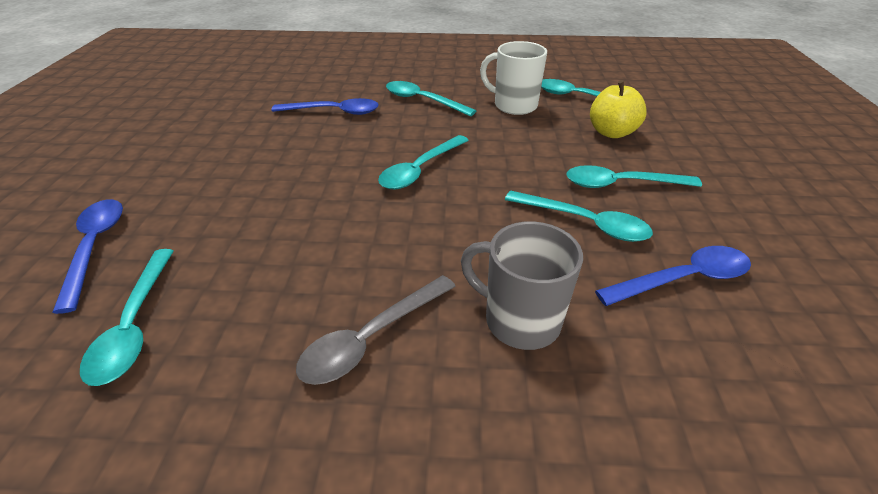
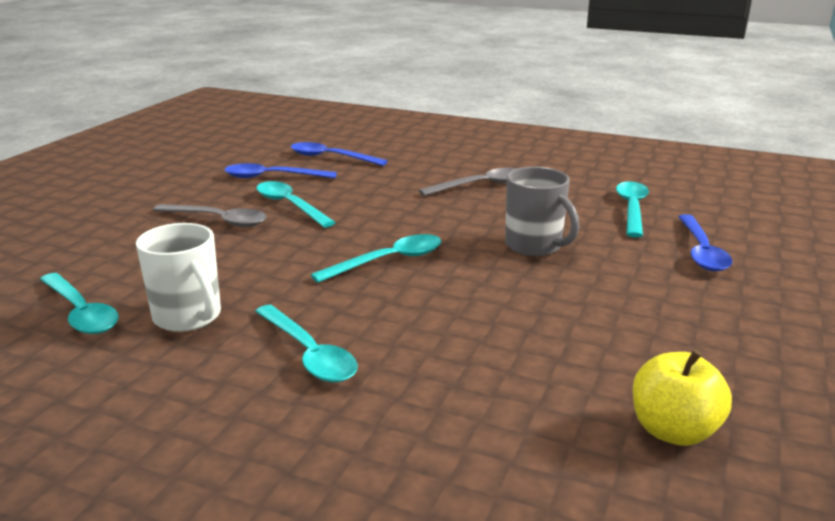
camera: 160 degrees left, 15 degrees down
(334, 112) = (461, 359): blue spoon -> blue spoon (331, 158)
(519, 320) = (390, 179): grey mug -> grey mug (534, 246)
(611, 132) = (137, 261): yellow apple -> yellow apple (673, 431)
(621, 184) = (218, 220): turquoise spoon -> grey spoon

